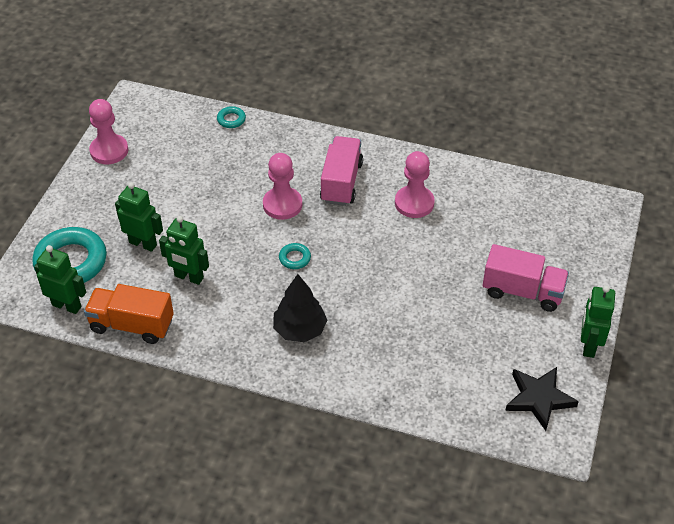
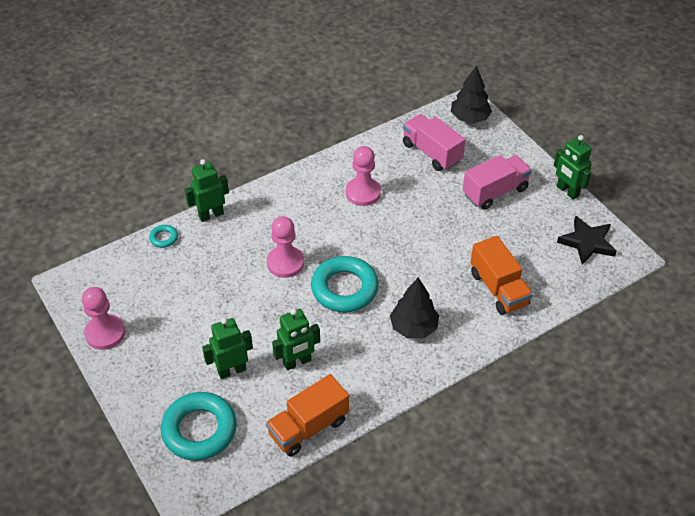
camera: 50 degrees left, 0 degrees up
(67, 305) = (244, 460): green robot -> green robot (211, 215)
(294, 258) = (344, 288): turquoise ring -> turquoise ring, size x2.26
(341, 182) = (300, 217): pink truck -> pink truck (431, 153)
(406, 363) = (498, 289): none -> orange truck
(595, 217) = (469, 118): none -> black tree

